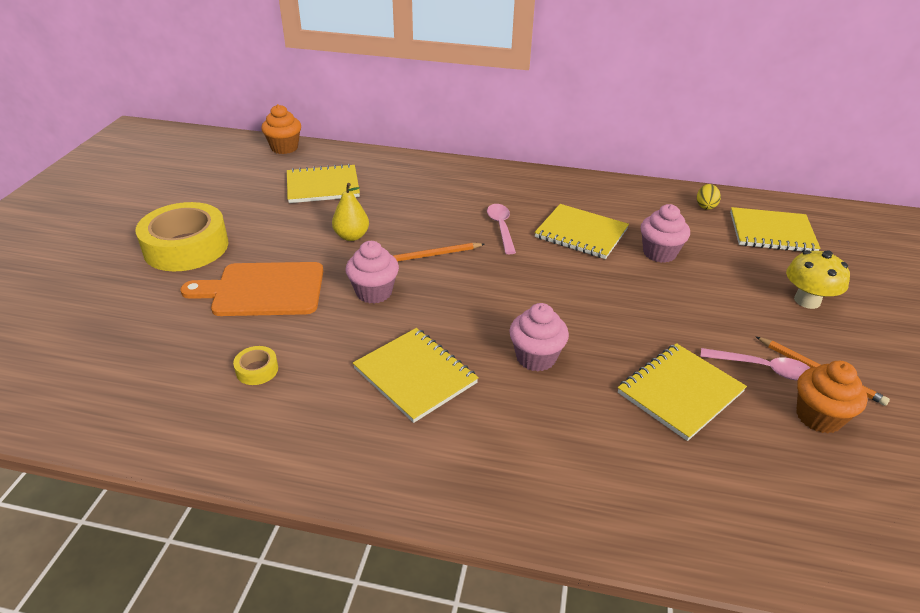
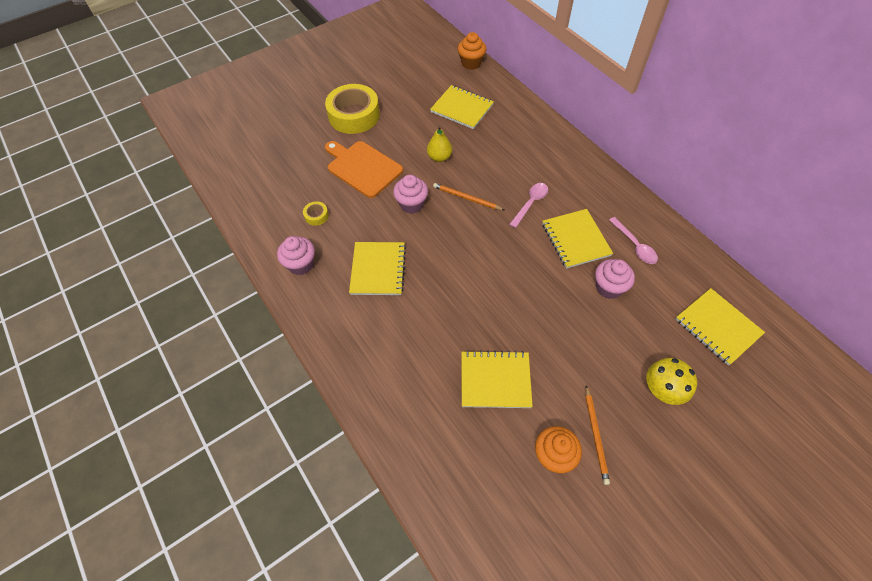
camera: 45 degrees right, 20 degrees up
(536, 357) = (446, 303): pink cupcake -> pink cupcake (301, 264)
(705, 206) = (697, 274): yellow egg -> none
(762, 368) = (563, 405): pink spoon -> pink spoon (634, 245)

